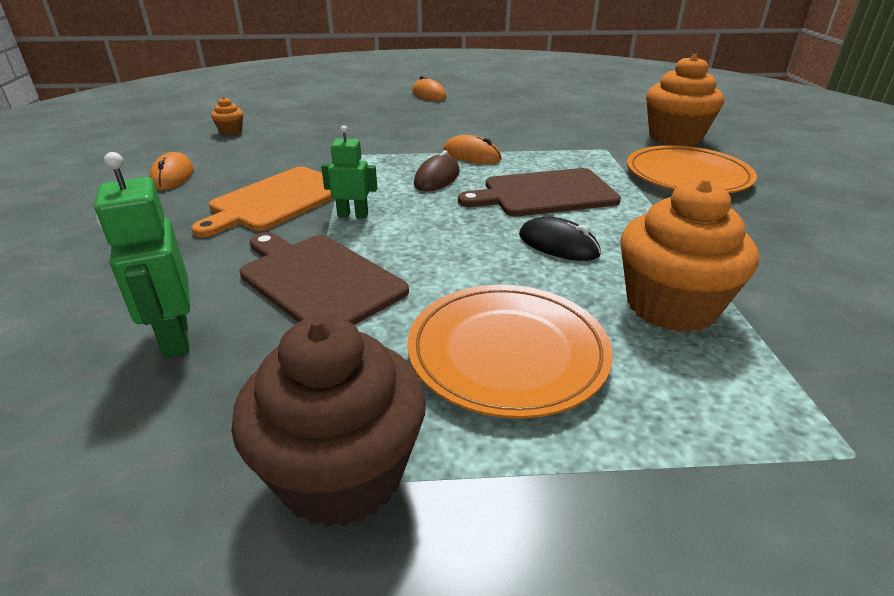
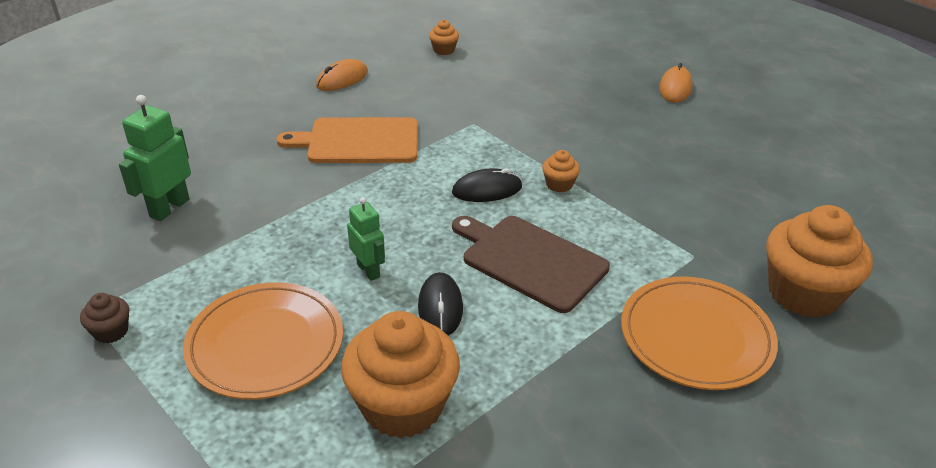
camera: 50 degrees right, 5 degrees up
(318, 280) = (274, 221): brown cutting board -> none
(342, 473) = (111, 331): brown cupcake -> brown cupcake, size x0.44
(353, 215) = (375, 185): green robot -> green robot (368, 270)
(437, 178) = (487, 190): brown mouse -> black mouse
(471, 155) = (559, 184): orange mouse -> orange cupcake

